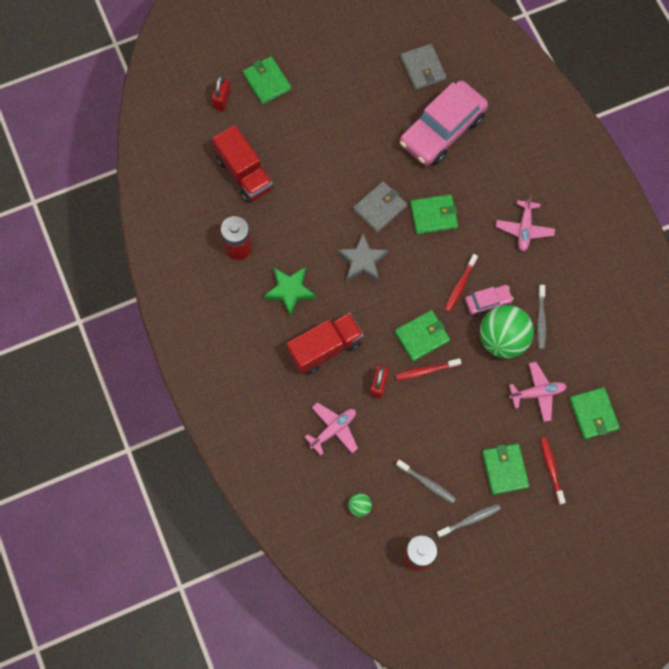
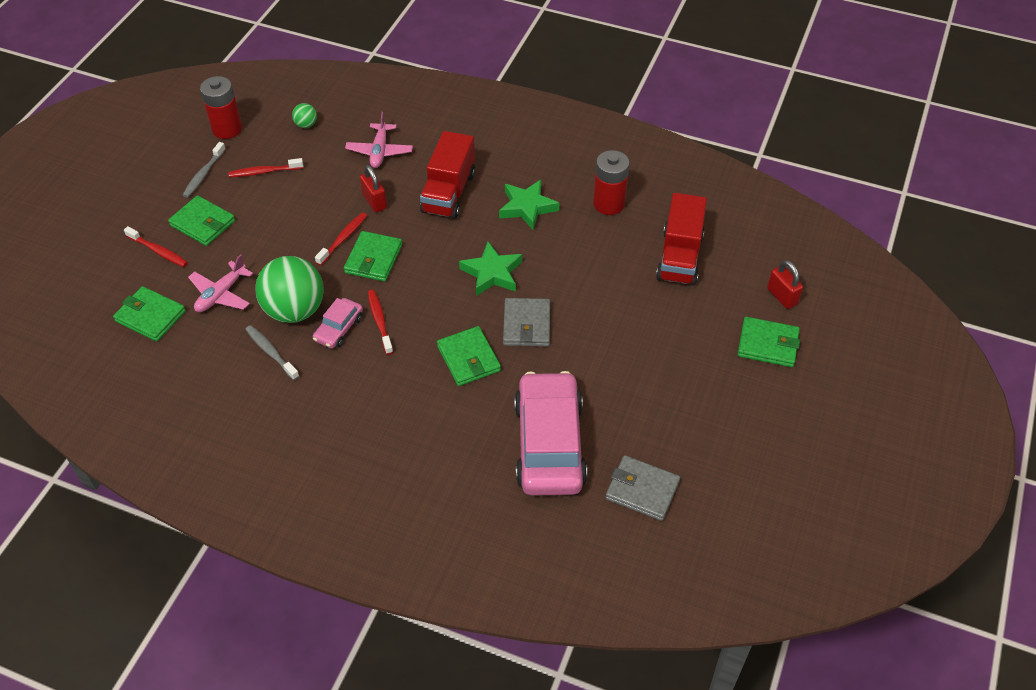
camera: 135 degrees right, 20 degrees down
(244, 173) = (679, 257): red truck -> red truck turned 90 degrees counterclockwise
(362, 261) = (492, 273): grey star -> green star
(427, 483) = (264, 172): grey toothbrush -> red toothbrush
(433, 215) = (468, 358): green wallet -> green wallet turned 60 degrees counterclockwise
(524, 229) = (364, 418): pink plane -> none

